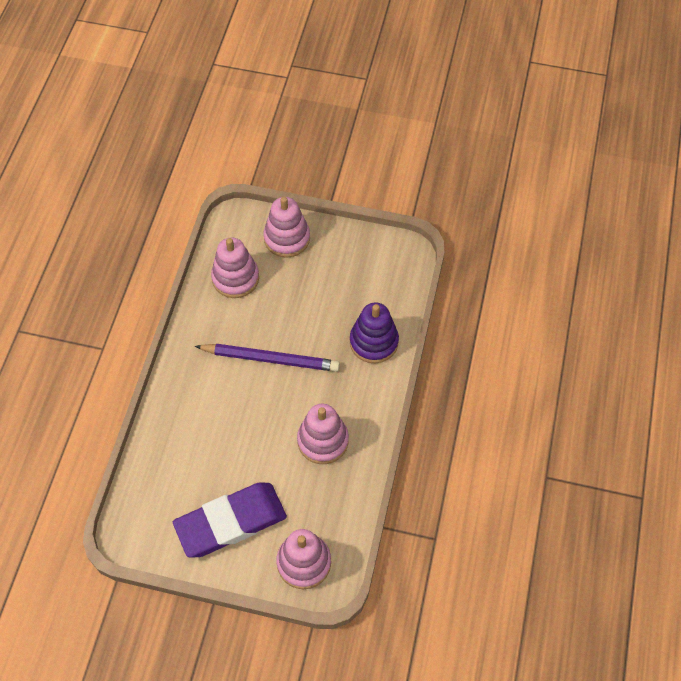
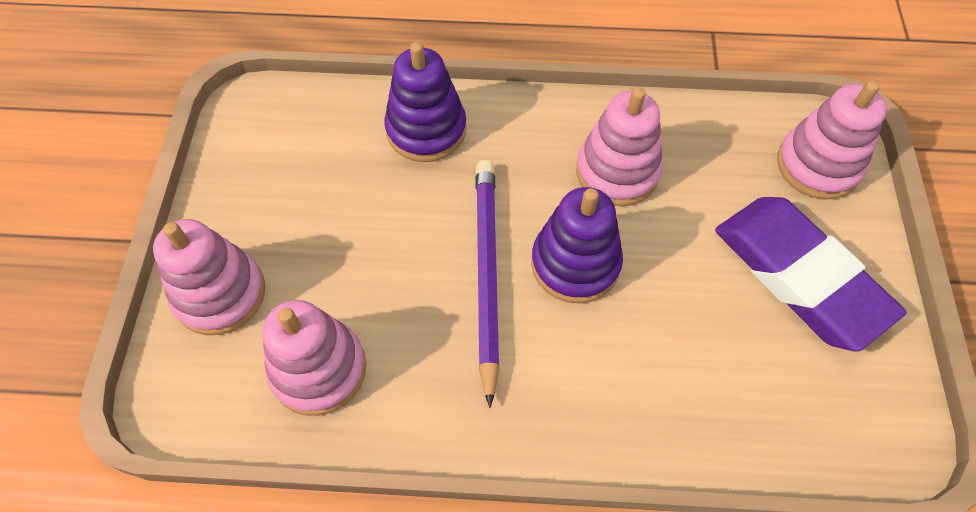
camera: 100 degrees left, 0 degrees up
(266, 404) = (575, 263): none -> purple stacking toy

